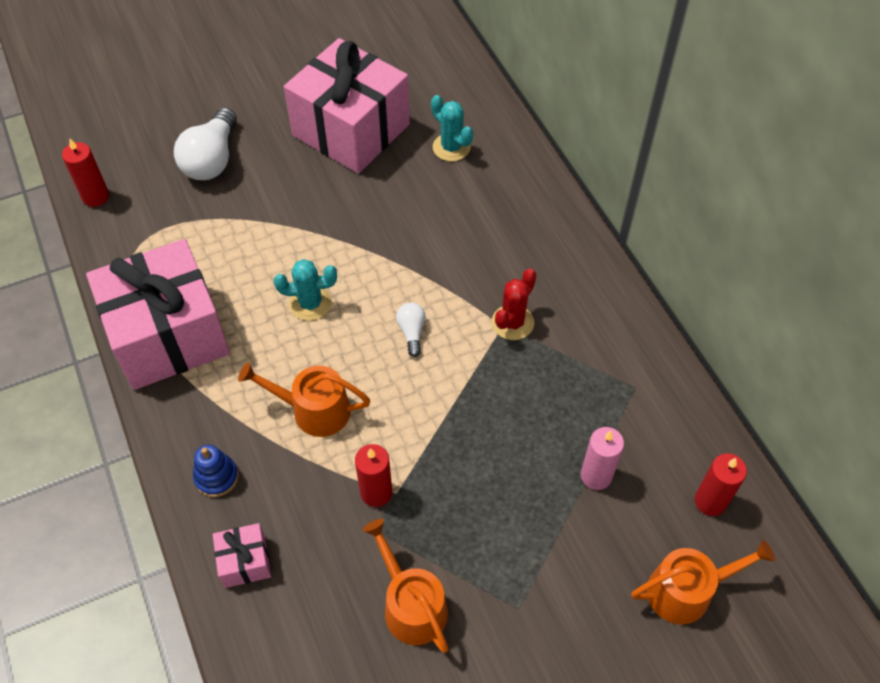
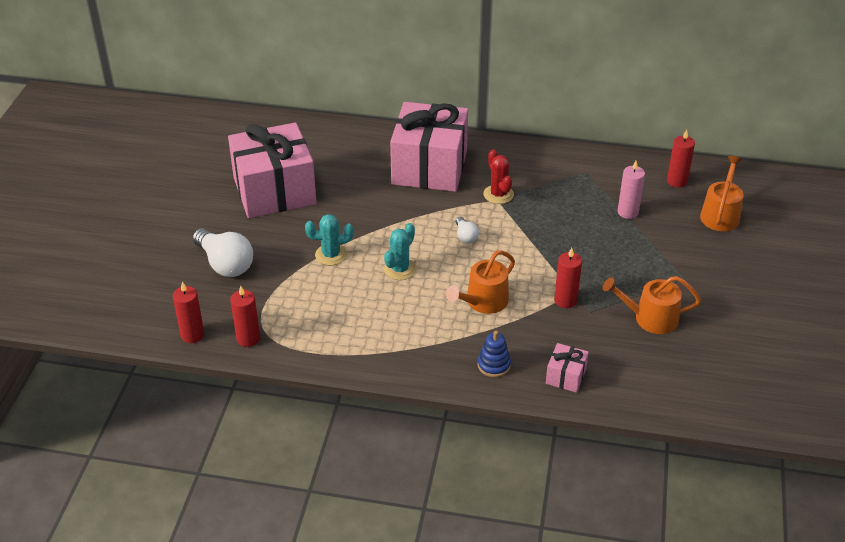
camera: 55 degrees left, 15 degrees down
(118, 241) = (248, 338): none -> red candle
(168, 335) = (359, 344): pink gift -> pink gift (429, 167)
(412, 332) = (465, 236): white light bulb -> white light bulb turned 135 degrees counterclockwise
(451, 147) = (339, 157): turquoise cactus -> turquoise cactus (331, 255)

